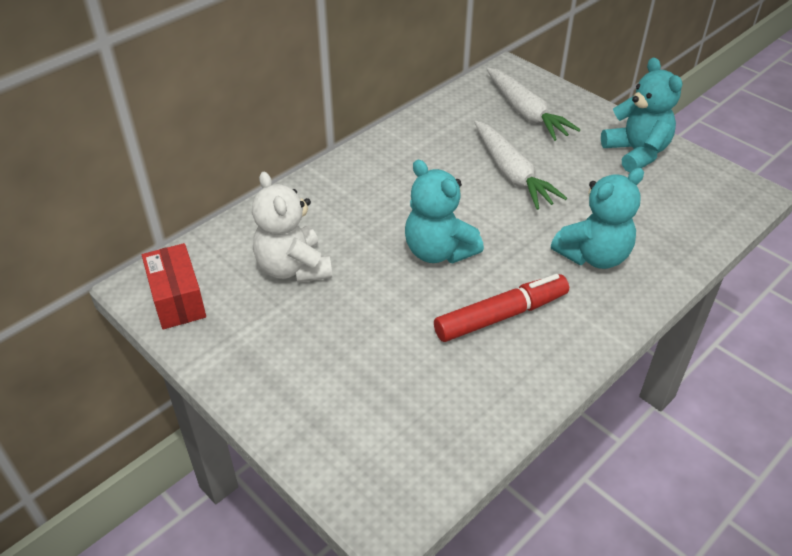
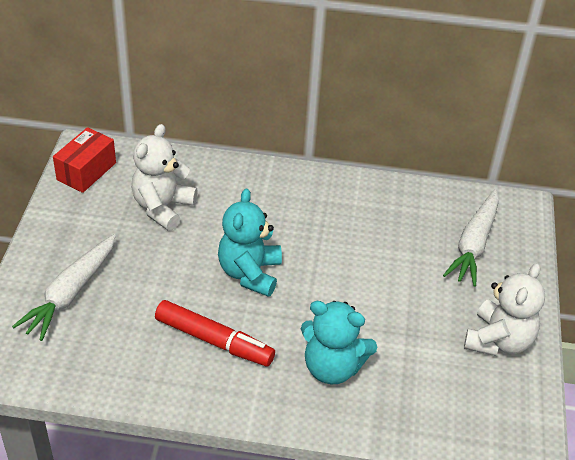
camera: 50 degrees right, 0 degrees up
(512, 174) = (383, 273): white carrot -> white carrot (70, 294)
(636, 153) = (498, 341): turquoise teddy bear -> white teddy bear

